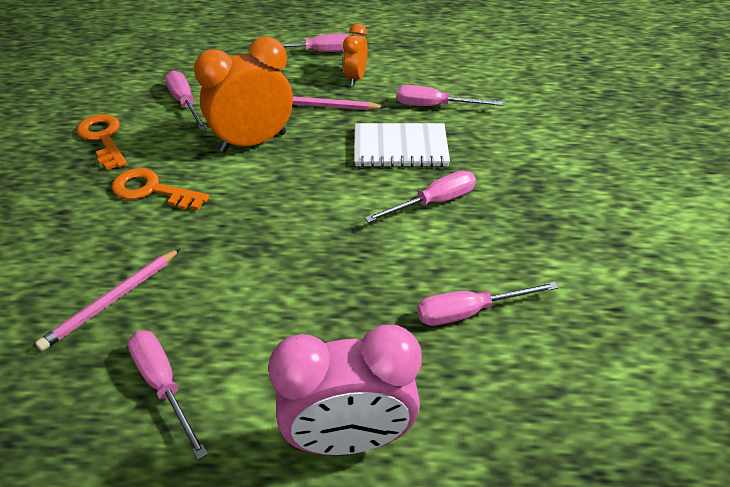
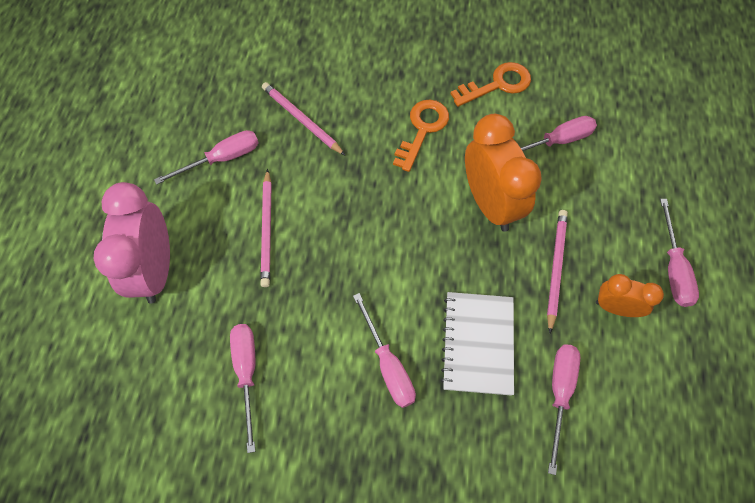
camera: 95 degrees right, 20 degrees up
(282, 317) = (267, 230): none -> pink pencil

